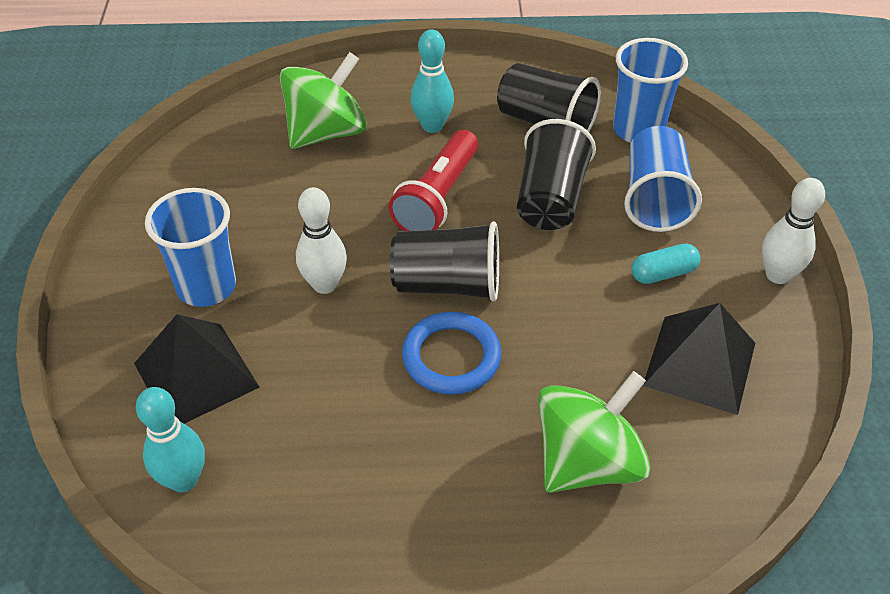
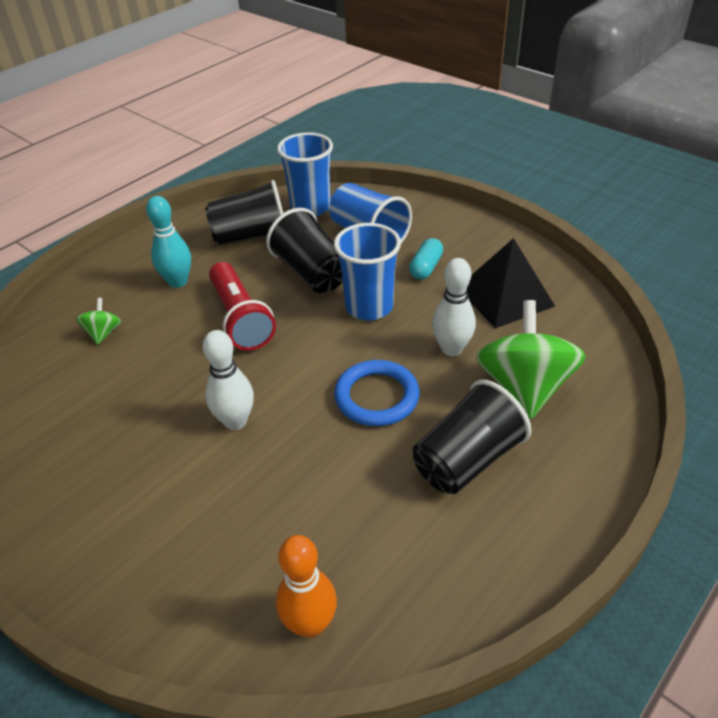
camera: 45 degrees left, 5 degrees down
(183, 480) = (310, 624): turquoise bowling pin -> orange bowling pin
(196, 375) = (221, 551): black pyramid -> none
(206, 286) = (146, 491): blue cup -> blue cup (369, 307)
(326, 132) = (103, 333): green spinning top -> green spinning top, size x0.45
(447, 284) = (317, 360): black cup -> black cup (467, 460)
(778, 275) = (479, 230): white bowling pin -> white bowling pin (451, 349)

